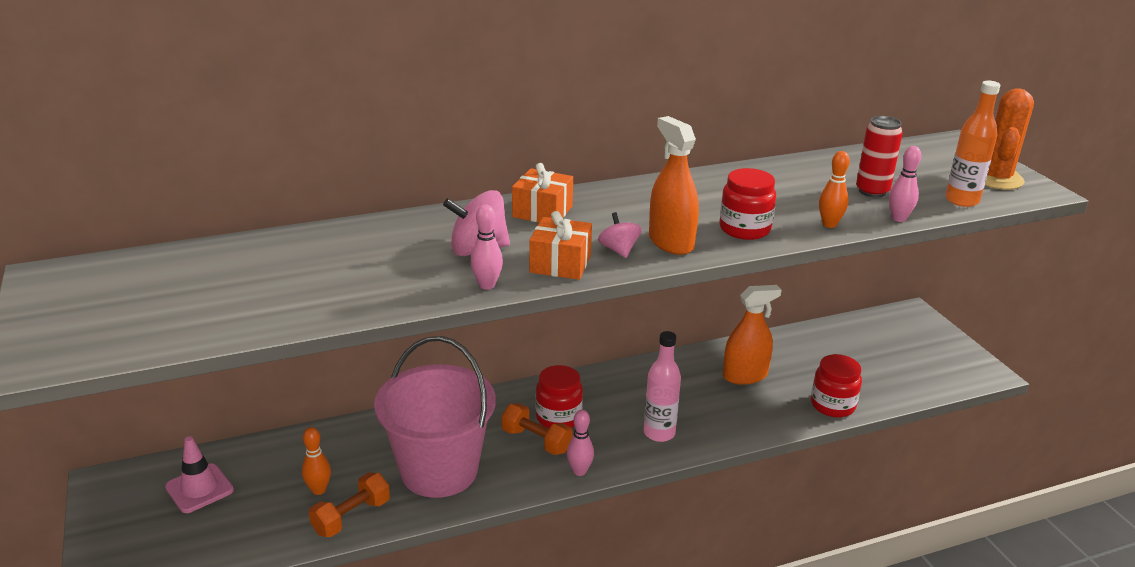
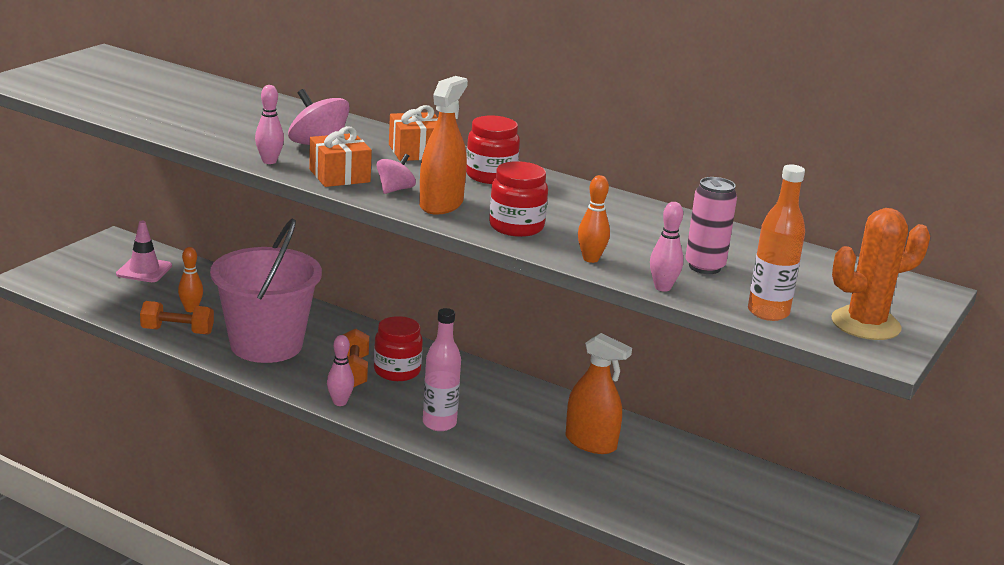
camera: 50 degrees right, 5 degrees down
(832, 405) = (613, 505): red jar -> red jar (491, 176)
(872, 191) = (704, 267): red can -> pink can

